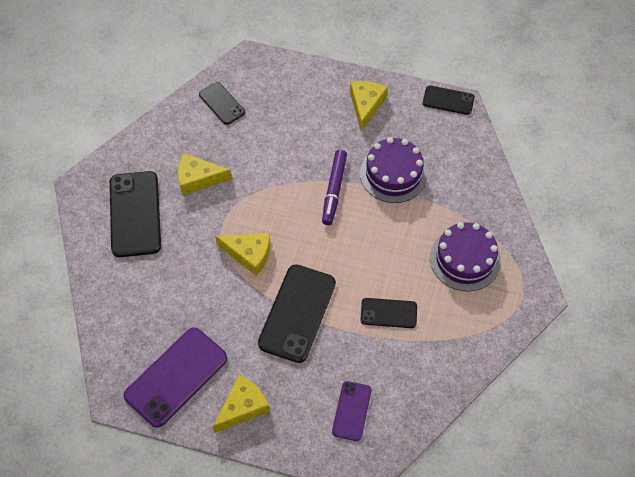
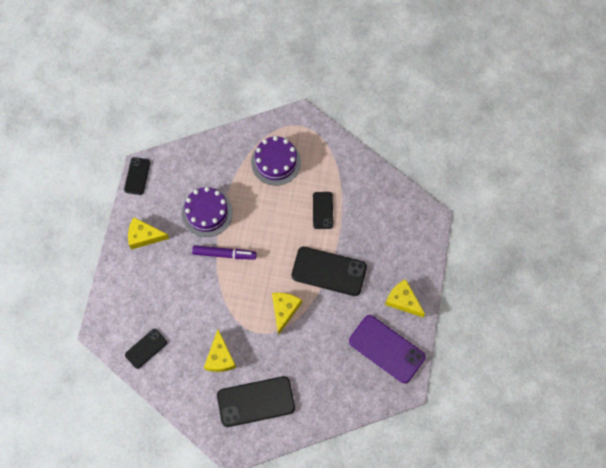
camera: 95 degrees left, 10 degrees up
(351, 411) = (396, 230): purple phone -> none

